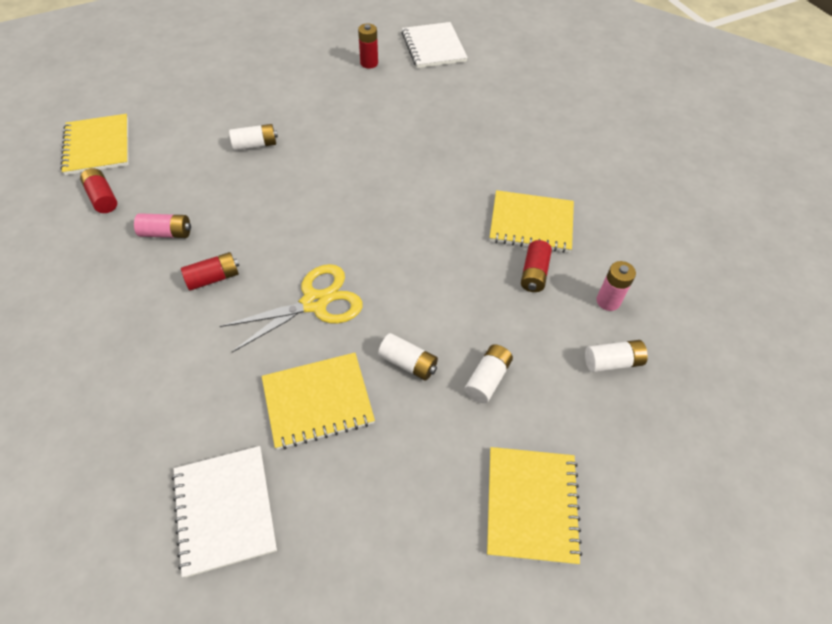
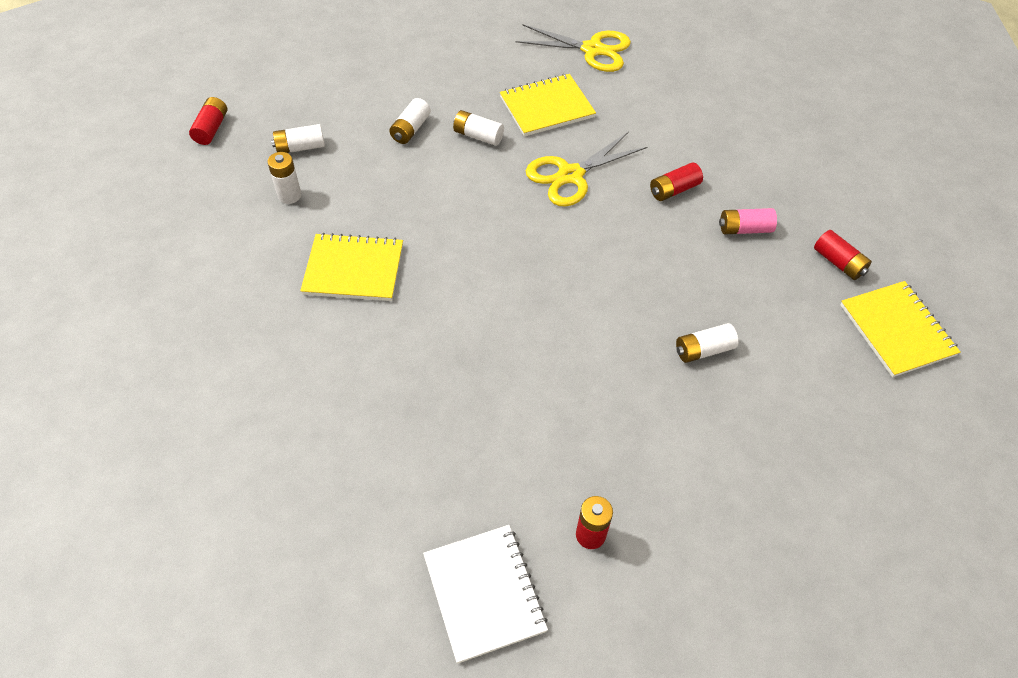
camera: 175 degrees right, 0 degrees up
(224, 510) = (592, 50): white notebook -> yellow scissors
(531, 505) = (383, 62): yellow notebook -> none
(534, 273) = (358, 216): red battery -> red battery (211, 128)
(608, 301) = (289, 195): pink battery -> white battery

